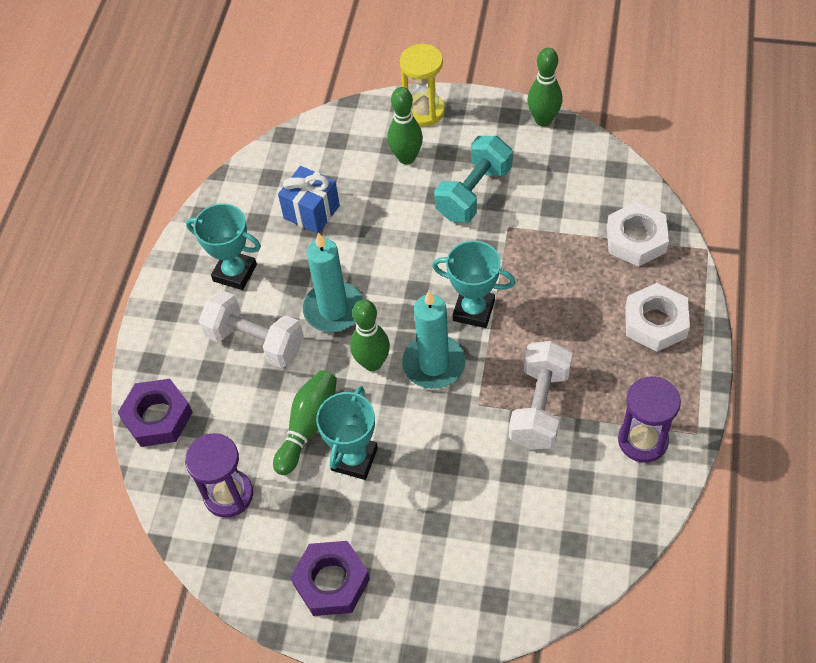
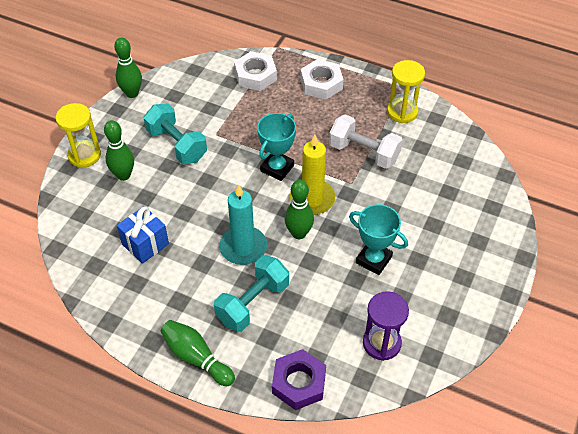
camera: 80 degrees left, 5 degrees down
(235, 273) = (181, 306): turquoise trophy -> none
(255, 341) = (252, 303): white dumbbell -> turquoise dumbbell
(308, 426) = (339, 282): green bowling pin -> green bowling pin (196, 357)
(331, 582) = (464, 291): purple nut -> none
(434, 364) = (312, 199): turquoise candle -> yellow candle
(642, 440) = (402, 112): purple hourglass -> yellow hourglass

